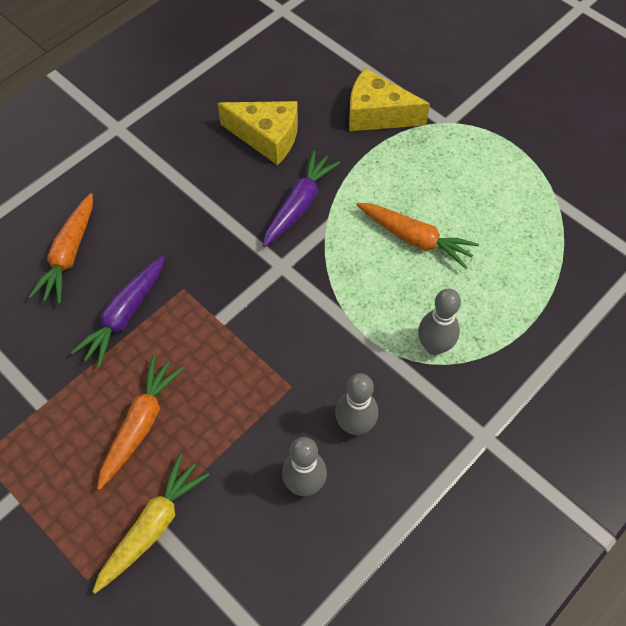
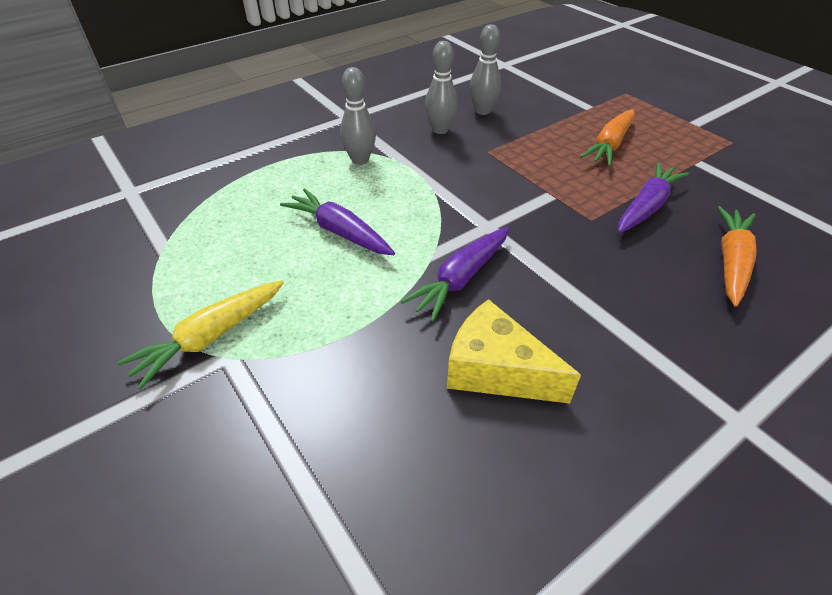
camera: 170 degrees left, 15 degrees down
(152, 526) = (588, 105): yellow carrot -> yellow carrot (211, 337)
(377, 114) = (321, 384): yellow cheese -> none
(415, 238) = (339, 232): orange carrot -> purple carrot

